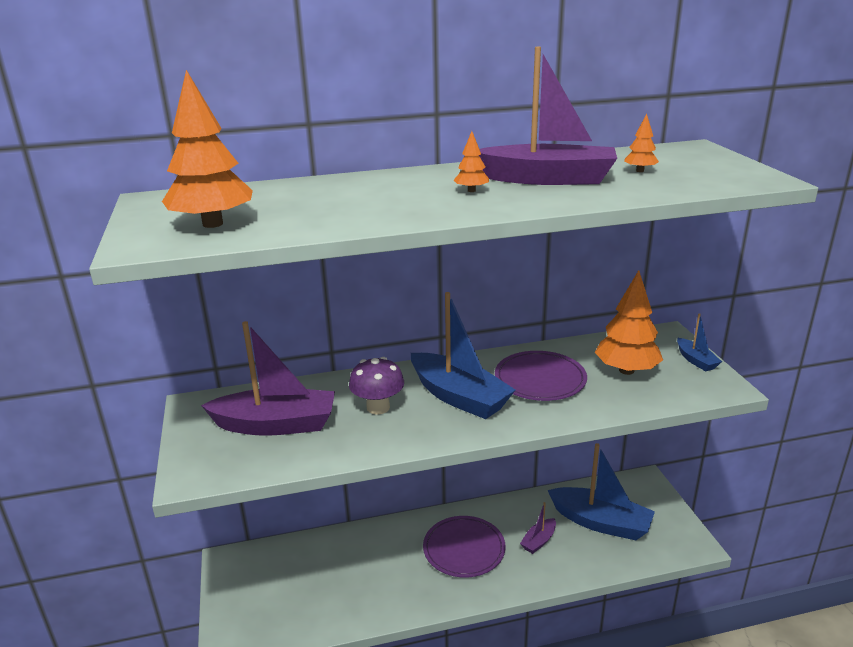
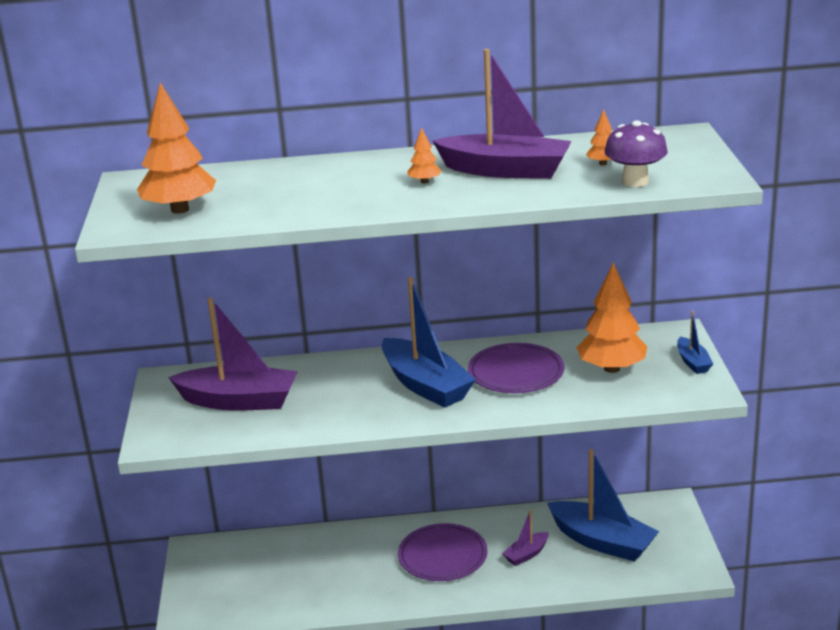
camera: 10 degrees right, 0 degrees up
(378, 407) = (341, 391): purple mushroom -> purple mushroom (635, 182)

